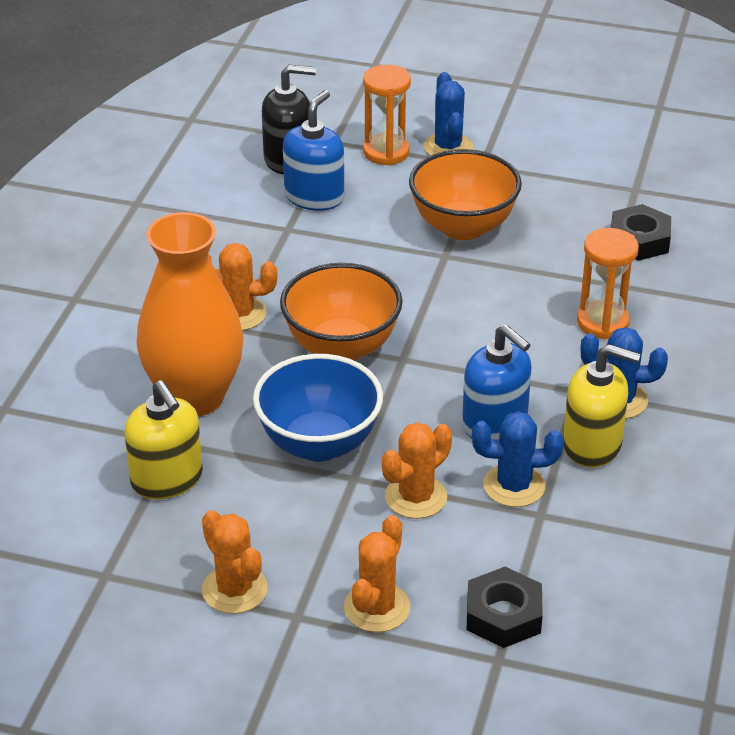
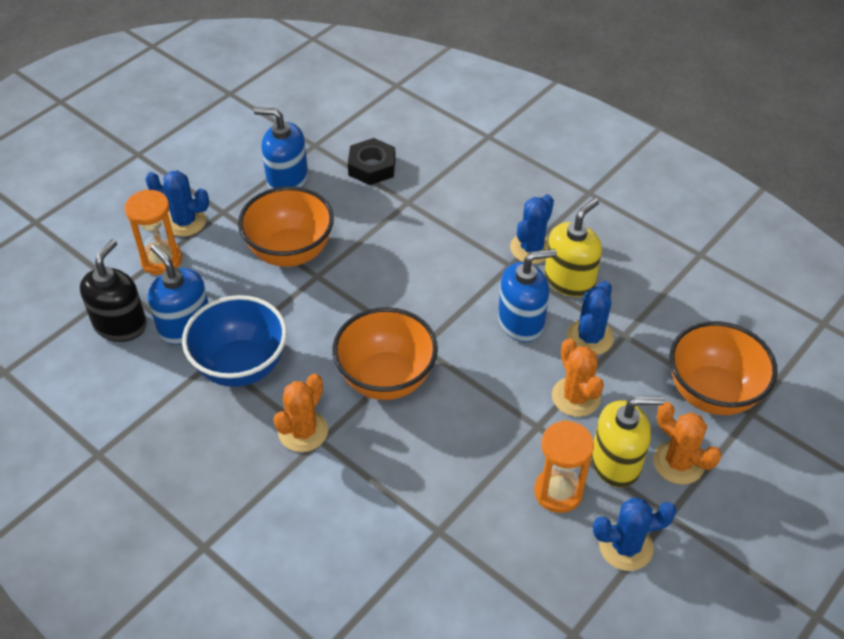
camera: 65 degrees left, 10 degrees up
(167, 479) = (480, 551): yellow soap dispenser -> yellow soap dispenser (616, 462)
(194, 397) = (390, 498): orange vase -> none
(234, 589) = (625, 546): orange cactus -> blue cactus
(319, 444) = (490, 434): blue bowl -> blue bowl (241, 366)
(503, 615) = (712, 393): black nut -> orange bowl
(564, 189) = (287, 180): none -> blue soap dispenser
(602, 322) = (448, 222): orange hourglass -> orange hourglass (558, 492)

